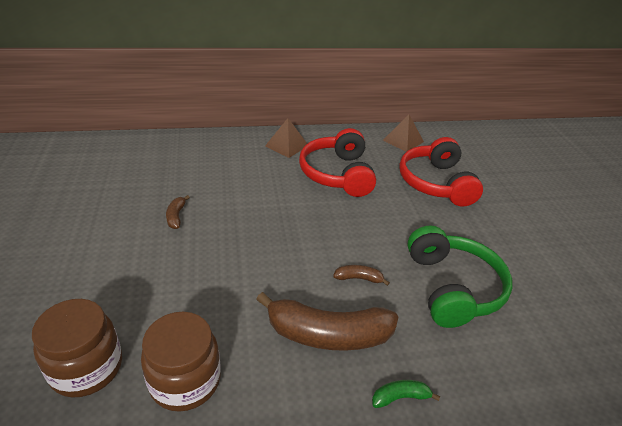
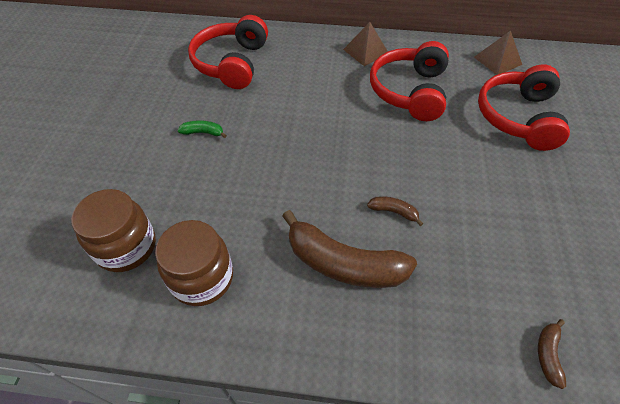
camera: 20 degrees right, 15 degrees up
(156, 170) = (232, 63): none -> red headphones
(176, 216) = (237, 115): brown banana -> brown banana (548, 354)
(400, 397) = (394, 344): green banana -> green banana (203, 132)
(452, 287) = (492, 241): green headphones -> none

